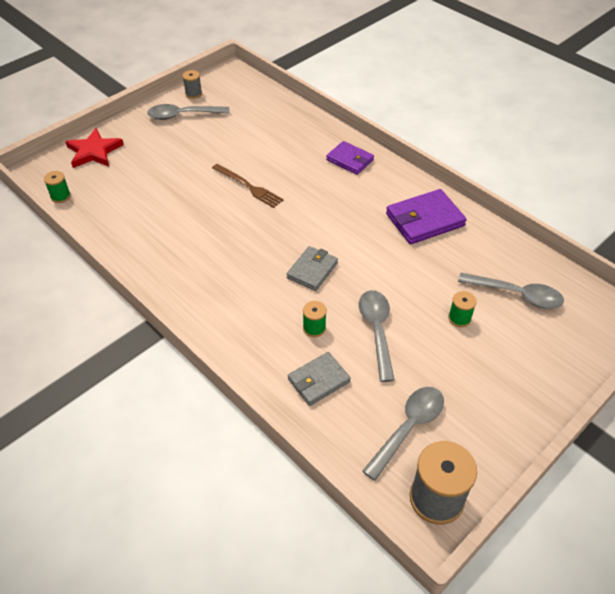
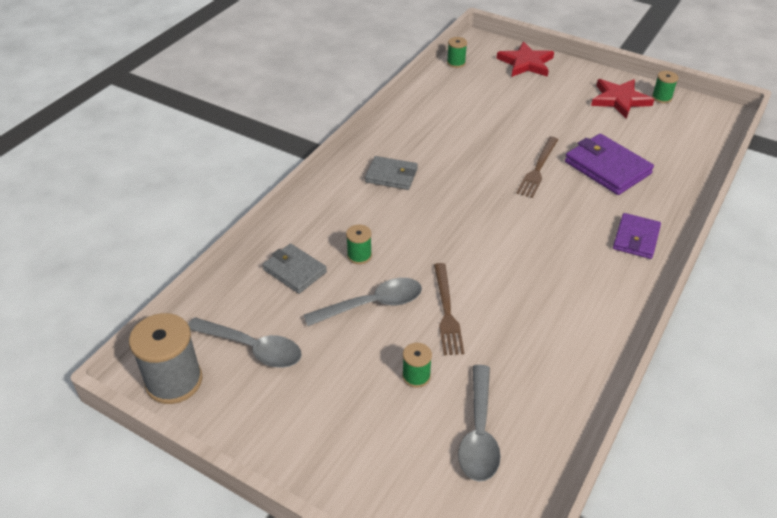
camera: 75 degrees right, 5 degrees down
(183, 115) = (619, 100): grey spoon -> red star
(193, 94) = (661, 98): grey spool -> green spool
(312, 270) = (438, 240): grey wallet -> grey wallet (391, 175)
(397, 284) = (447, 312): none -> brown fork
(424, 220) = (568, 323): purple wallet -> purple wallet (607, 168)

